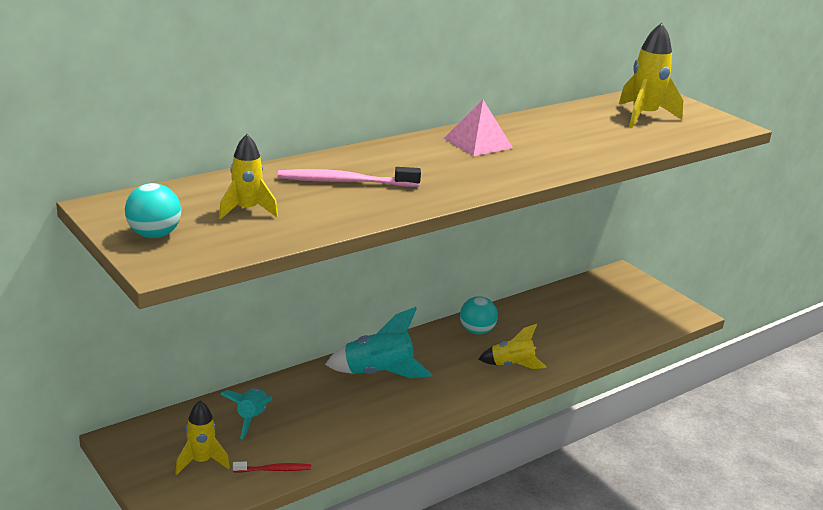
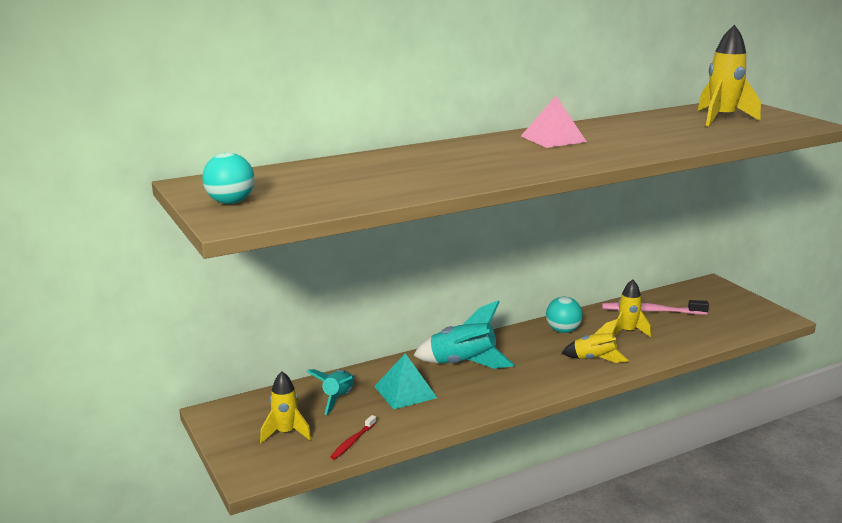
camera: 10 degrees right, 5 degrees down
(247, 210) = (321, 185): yellow rocket -> yellow rocket (627, 332)
(274, 470) = (352, 442): red toothbrush -> red toothbrush turned 120 degrees clockwise
(321, 408) = (405, 392): none -> turquoise pyramid
(344, 182) = (418, 166): pink toothbrush -> pink toothbrush (651, 311)

